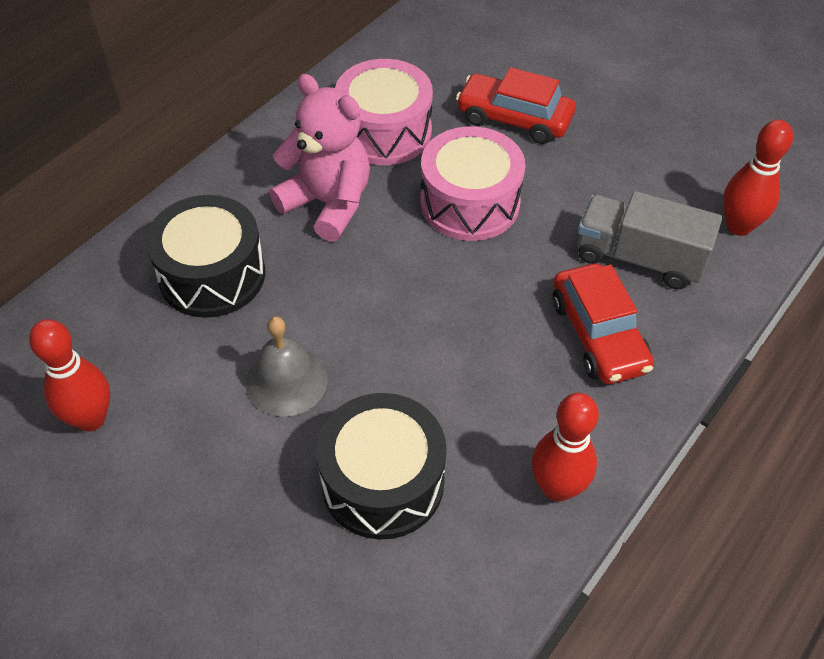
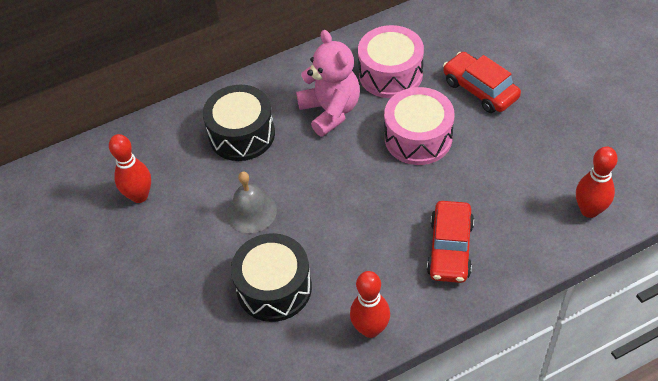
camera: 30 degrees right, 0 degrees up
(639, 258) = (507, 209): grey truck -> none

